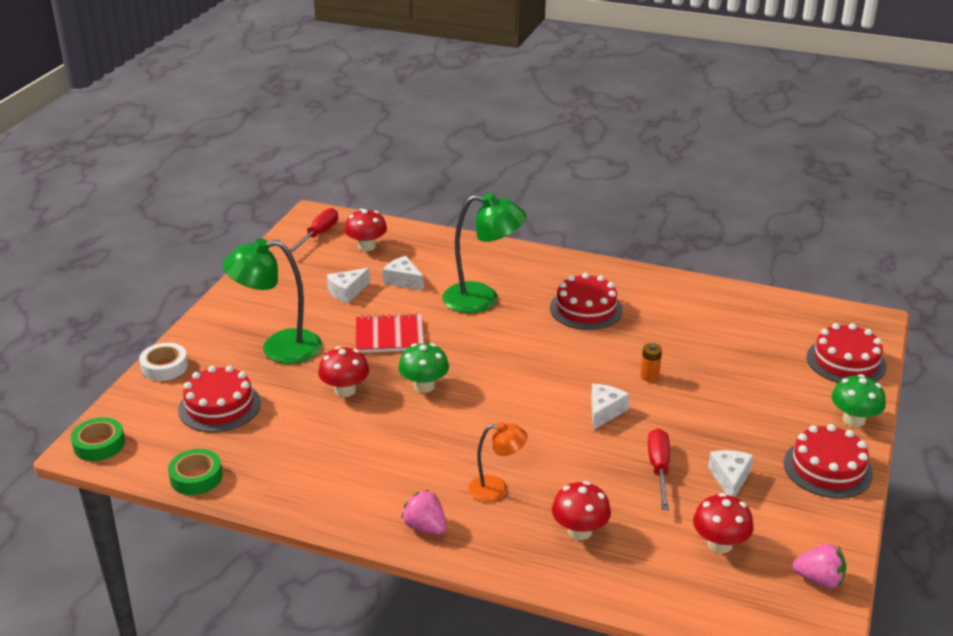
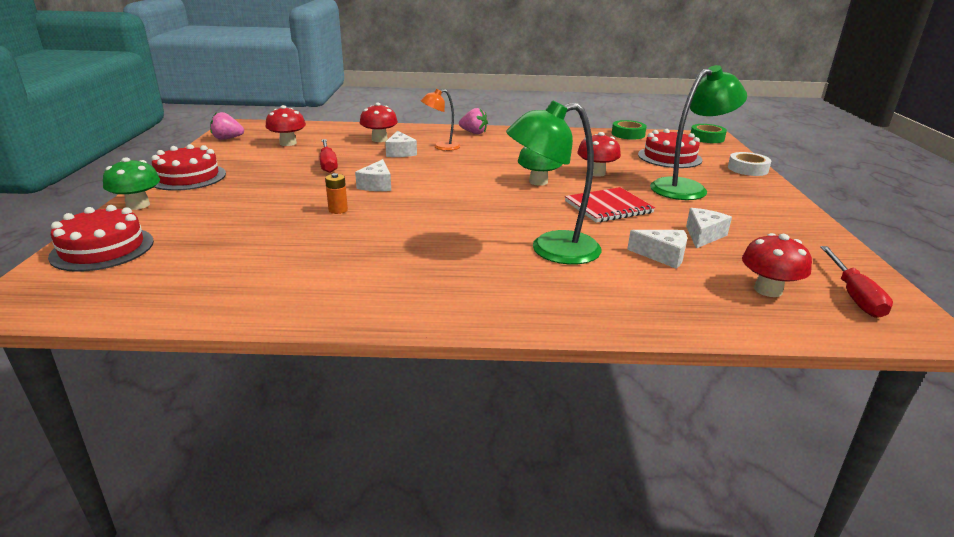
camera: 160 degrees right, 5 degrees down
(586, 309) = (423, 258): red cake -> none
(730, 479) = (273, 165): white cheese -> white cheese (400, 152)

